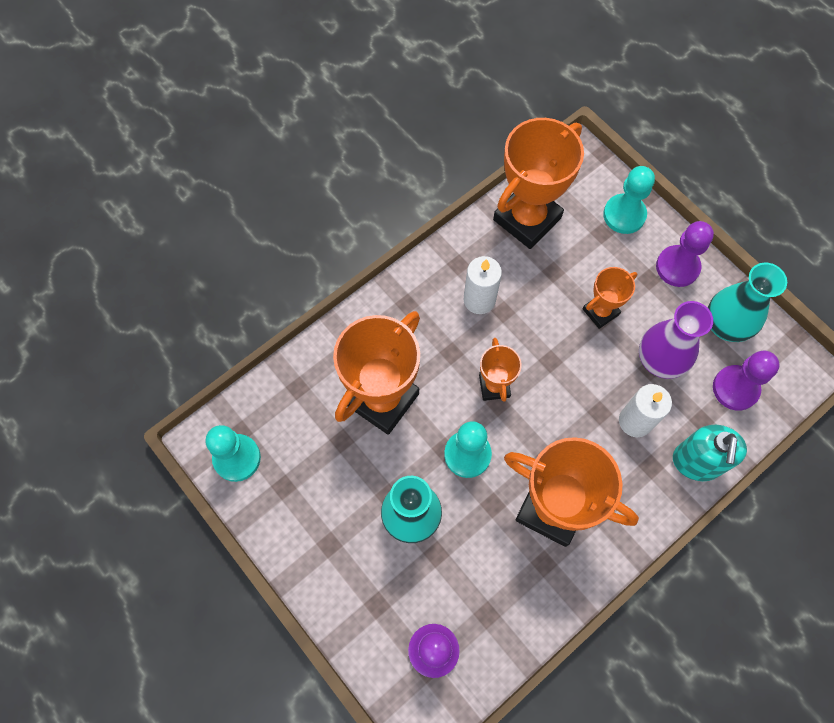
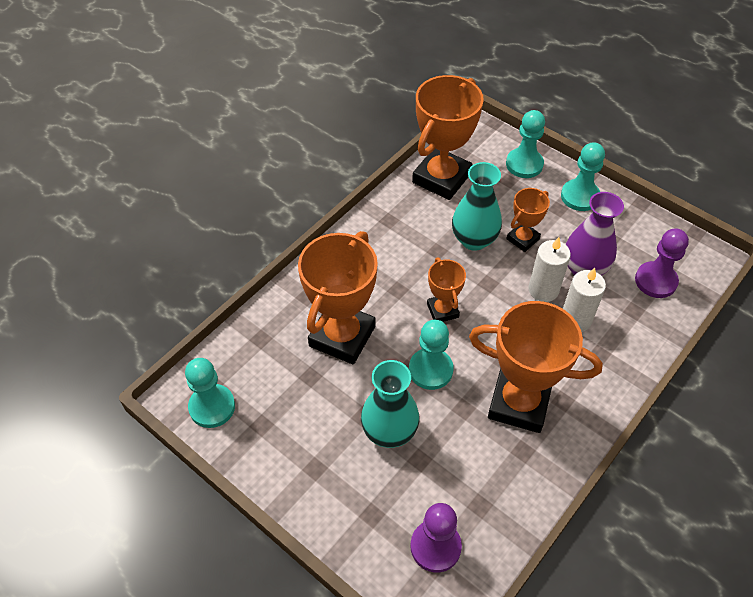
camera: 10 degrees left, 15 degrees down
(479, 300) = (413, 245): white candle -> white candle (543, 290)
(677, 267) = (580, 196): purple pawn -> turquoise pawn
(696, 462) = (639, 344): turquoise soap dispenser -> none
(725, 325) = (633, 234): turquoise vase -> turquoise vase (474, 240)

